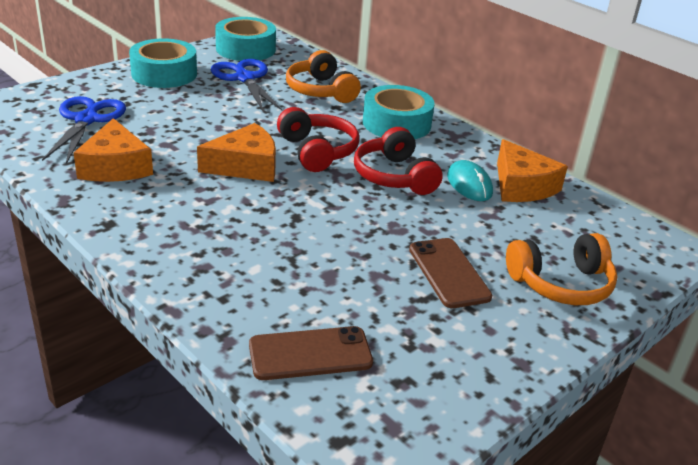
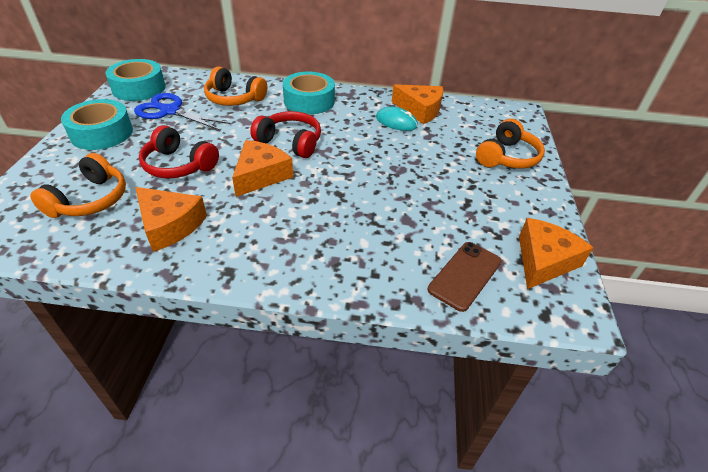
camera: 40 degrees left, 10 degrees up
(87, 120) = (90, 200): blue scissors -> orange headphones
(394, 176) = (354, 137): red headphones -> red headphones (178, 165)
(425, 399) = (543, 261): none -> orange cheese
(448, 273) = (457, 181): brown phone -> none

